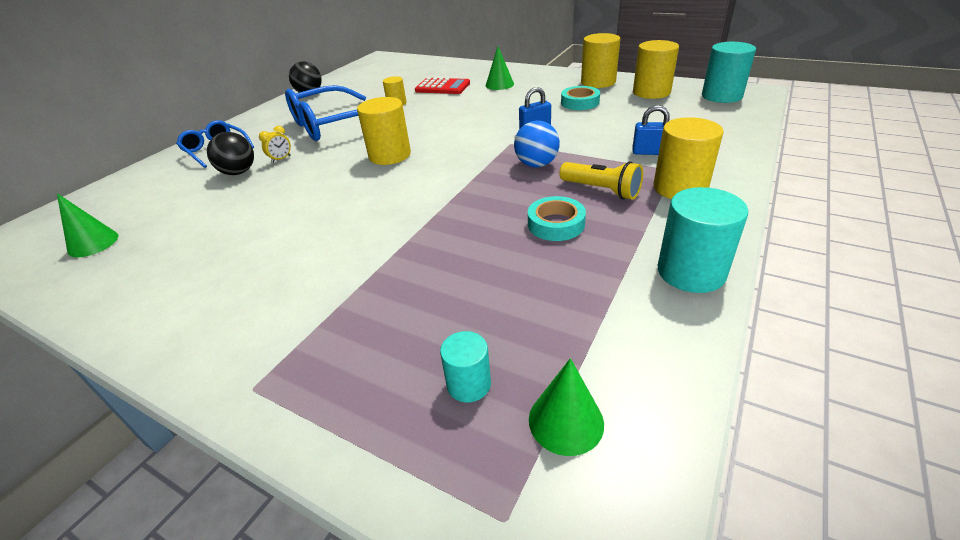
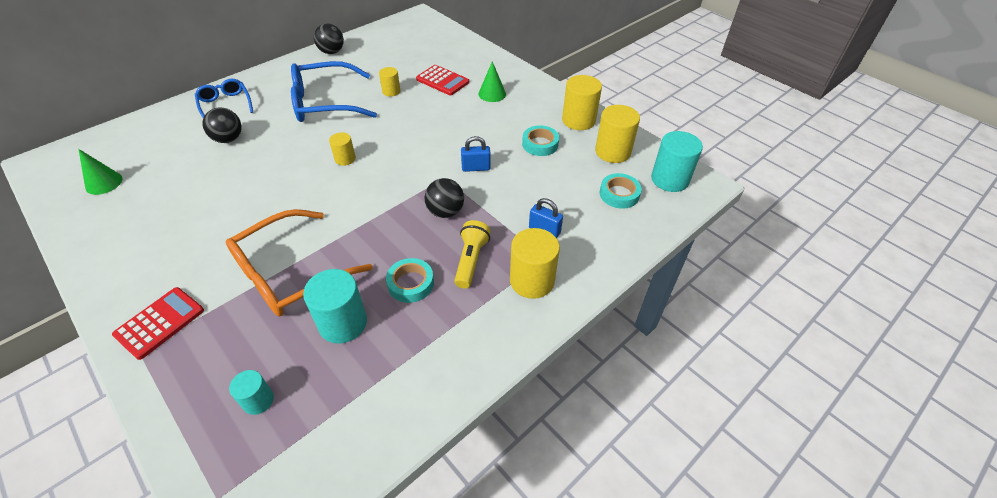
camera: 15 degrees right, 10 degrees up
(262, 349) = (160, 323): none -> red calculator
(281, 159) = (265, 134): yellow clock -> none
(390, 155) = (345, 159): yellow cylinder -> yellow cylinder, size x0.57
(406, 254) = (291, 273): none -> orange glasses
(536, 164) = (445, 212): blue ball -> black ball
(566, 421) = (293, 450): green cone -> none
(601, 190) = (471, 260): yellow flashlight -> yellow flashlight turned 135 degrees counterclockwise
(689, 114) = (619, 194): none -> turquoise tape
(691, 272) = (465, 367): turquoise cylinder -> turquoise cylinder (343, 323)

